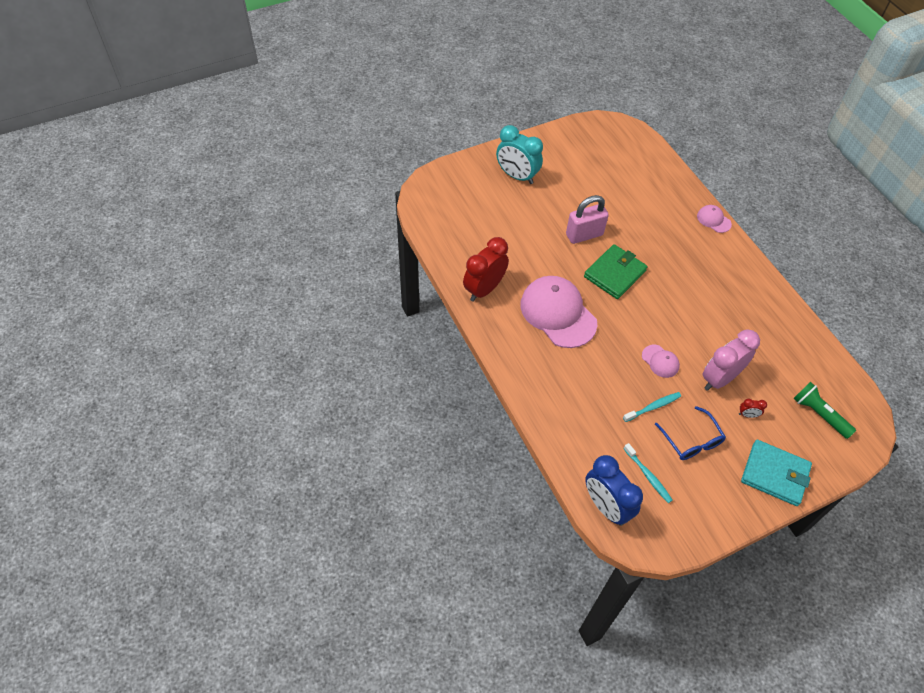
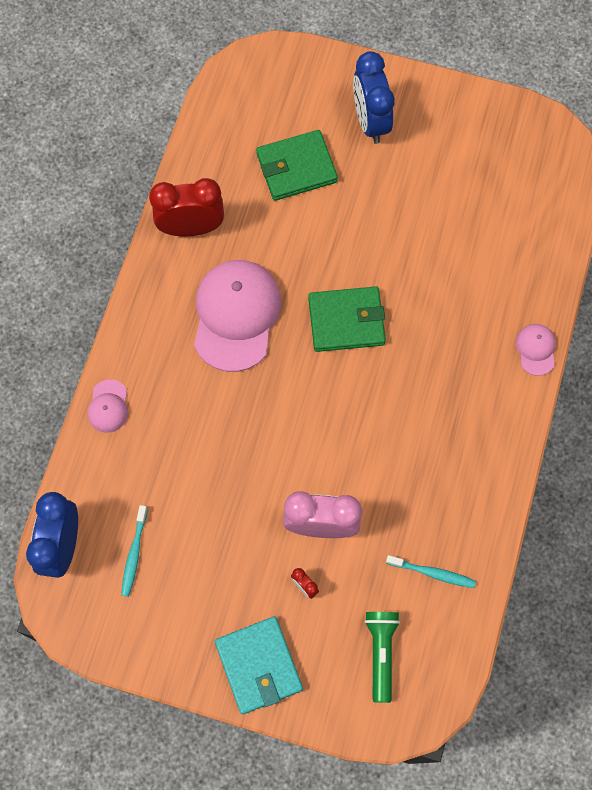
camera: 45 degrees right, 15 degrees up
(505, 222) = (296, 168): none -> green wallet
(517, 176) = (370, 121): turquoise clock -> blue clock
(584, 235) = (365, 250): pink padlock -> none
(653, 407) = (218, 493): turquoise toothbrush -> turquoise toothbrush (432, 573)
(660, 361) = (281, 454): pink cap -> pink cap (108, 406)
(691, 440) = (216, 559): blue glasses -> none

